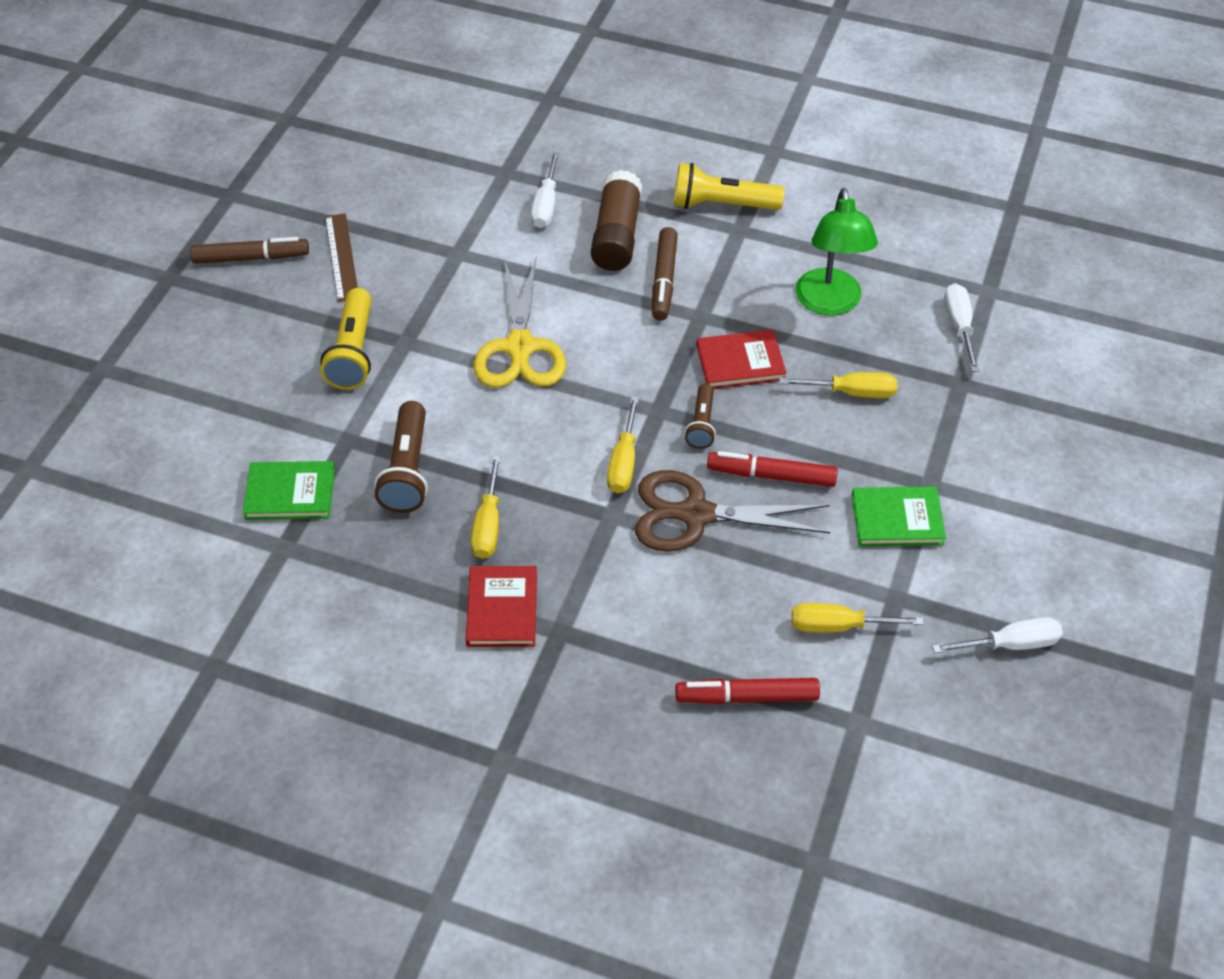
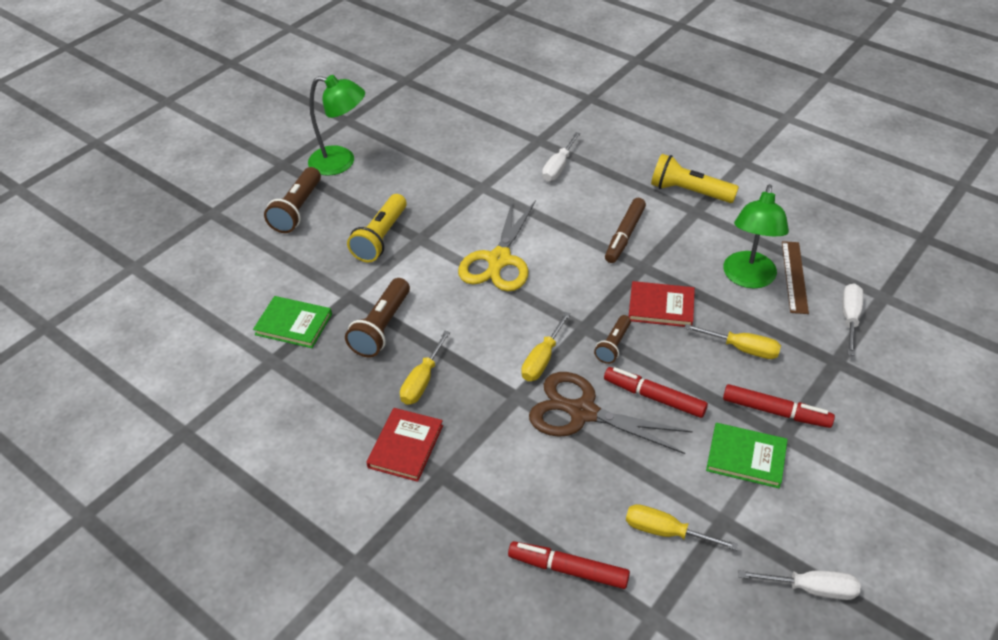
camera: 20 degrees right, 5 degrees down
(221, 338) = (297, 210): none -> brown flashlight
(251, 258) = (341, 162): brown marker -> green lamp
(342, 257) = (402, 174): brown ruler -> brown ruler (794, 277)
(616, 235) = (601, 197): brown glue stick -> none
(912, 458) = (775, 412): none -> red marker

